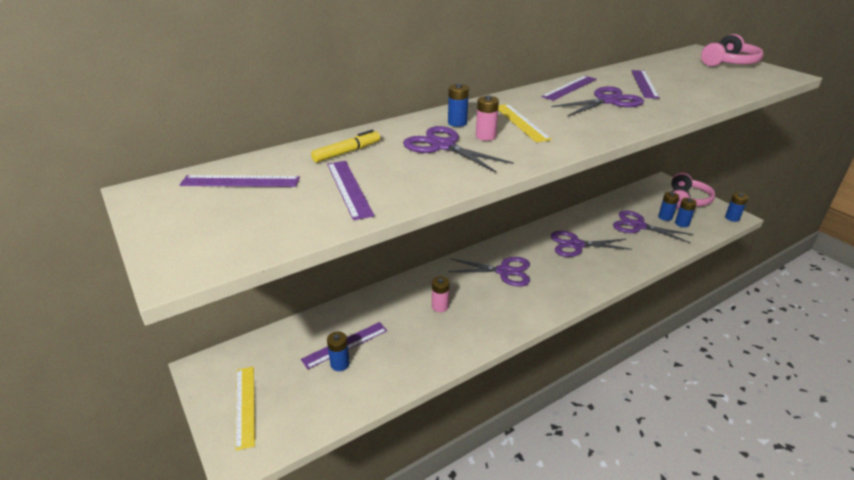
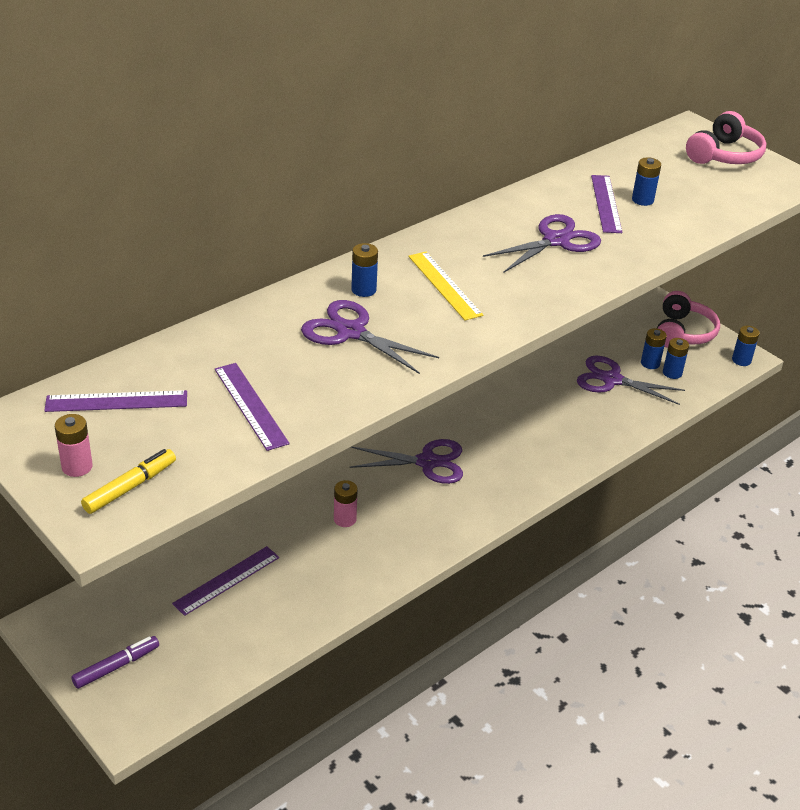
camera: 10 degrees left, 5 degrees up
(245, 405) = (116, 666): yellow ruler -> purple marker
(340, 364) = (225, 606): blue battery -> blue battery (642, 200)
(347, 152) = (233, 348): yellow marker -> yellow marker (130, 487)
(485, 136) = (402, 313): pink battery -> pink battery (77, 467)
(570, 88) = (507, 215): purple ruler -> none
(576, 245) = (525, 415): purple scissors -> none

